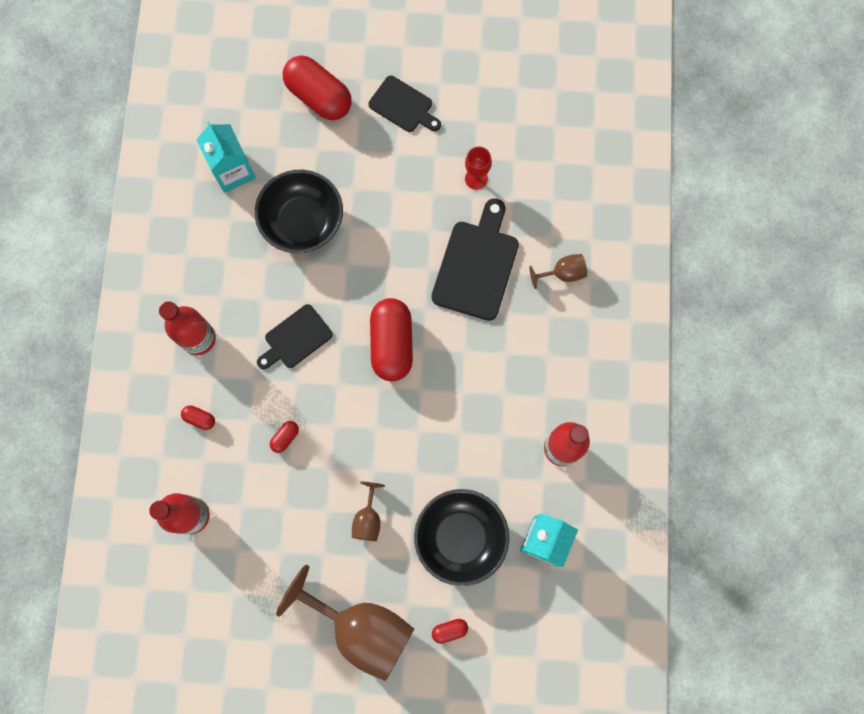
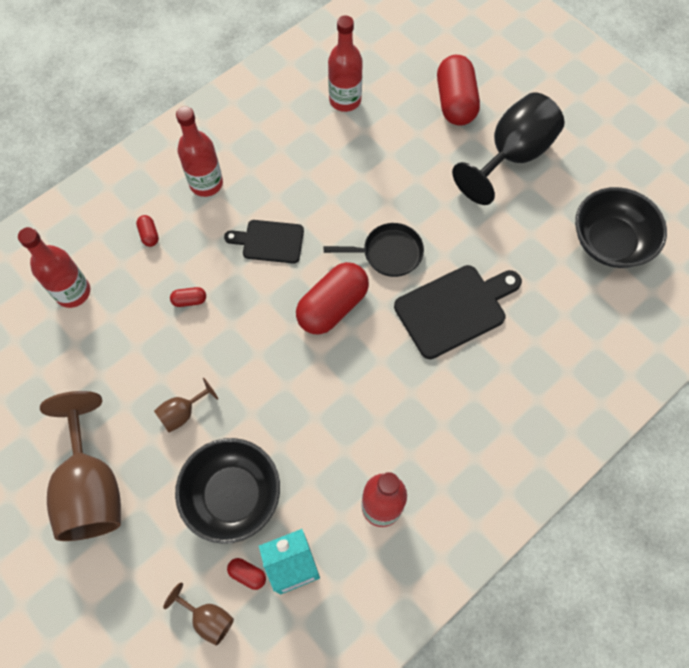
camera: 45 degrees right, 10 degrees down
(233, 171) = (345, 100): turquoise carton -> red bottle
(303, 222) = (357, 171): black bowl -> black bowl (610, 242)
(390, 266) = (388, 253): none -> black pan
(403, 106) = (511, 156): black cutting board -> black goblet
(449, 630) = (149, 558): red capsule -> red capsule (247, 574)
(476, 178) = (517, 249): red goblet -> none
(562, 273) = (518, 375): brown goblet -> brown goblet (208, 618)

